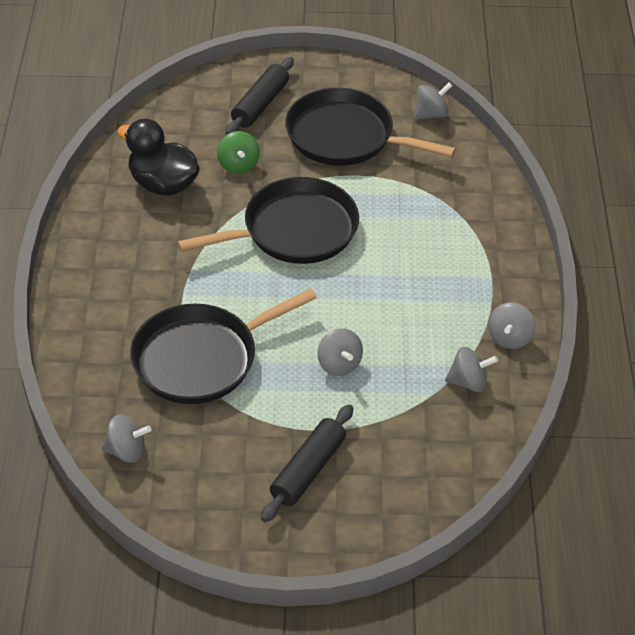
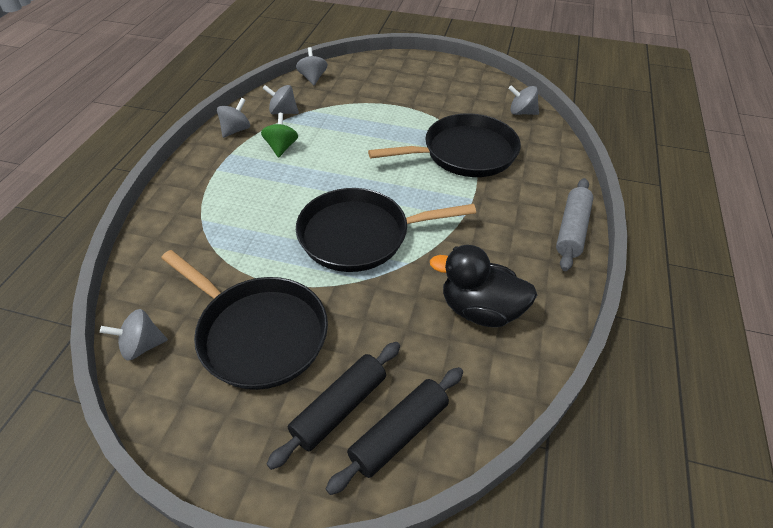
camera: 165 degrees left, 0 degrees up
(72, 276) = (571, 230): none -> grey rolling pin
(163, 184) = (480, 310): black duck -> black duck turned 150 degrees clockwise
(238, 165) = (392, 318): green spinning top -> green spinning top (281, 147)
(308, 470) = (408, 88): black rolling pin -> black rolling pin (399, 433)
(339, 364) = (365, 134): grey spinning top -> grey spinning top (313, 78)

